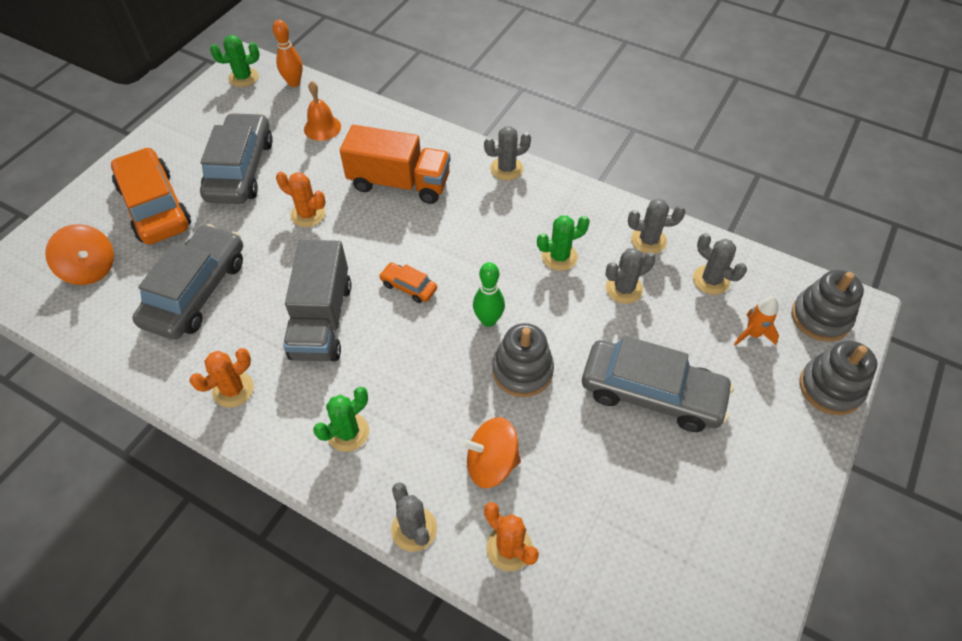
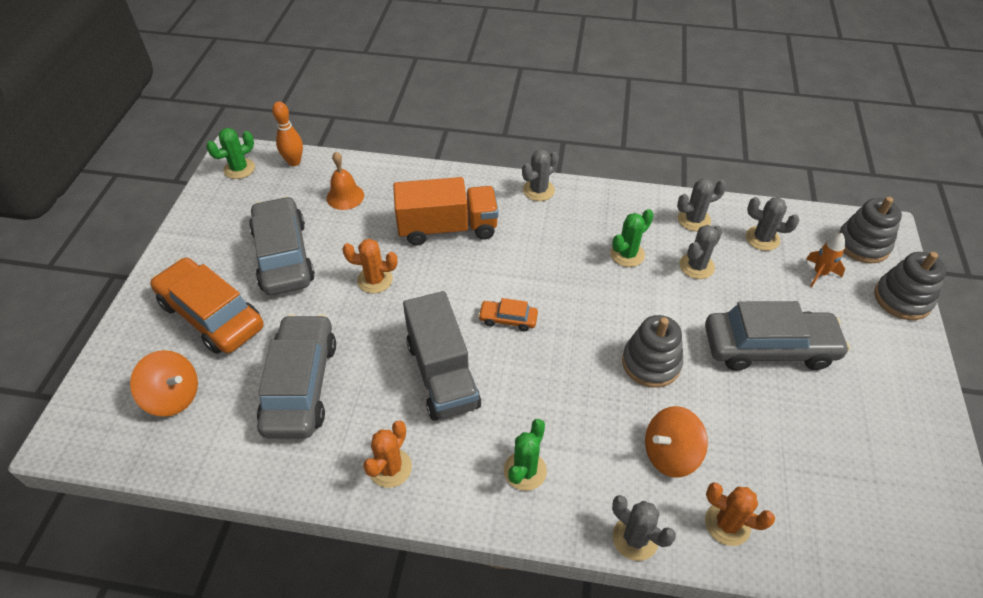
camera: 20 degrees left, 5 degrees down
(488, 320) = (596, 328): green bowling pin -> none

